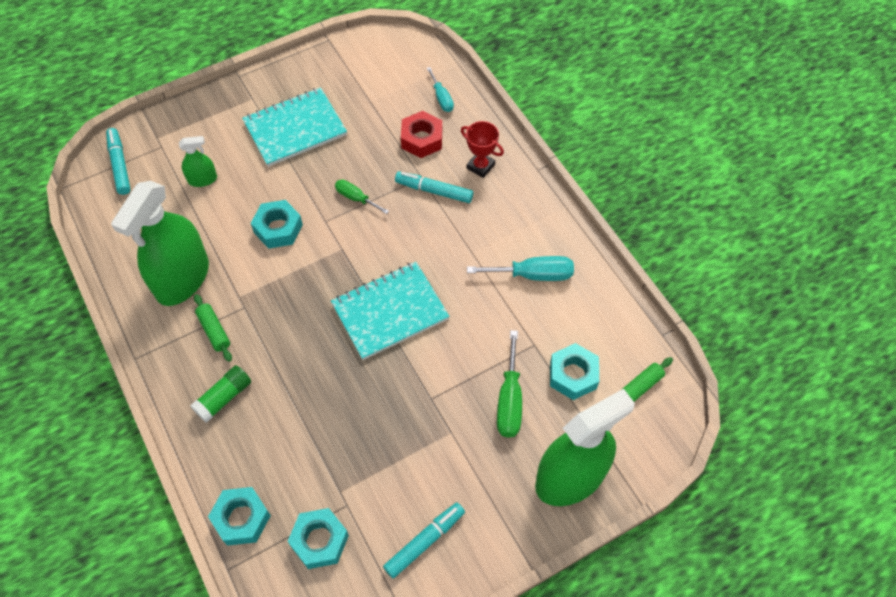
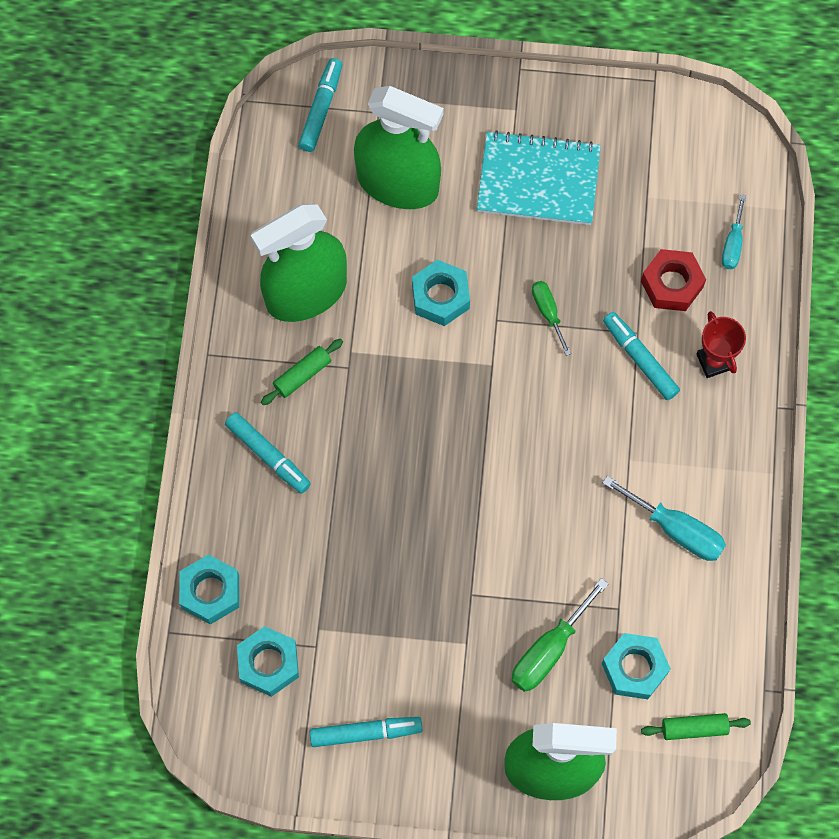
camera: 35 degrees right, 10 degrees up
(202, 179) = (398, 183): green spray bottle -> green spray bottle, size x2.23
(214, 331) = (302, 375): green rolling pin -> green rolling pin turned 45 degrees clockwise
(224, 397) = (268, 455): green glue stick -> turquoise marker
(390, 312) = (494, 471): turquoise notebook -> none

